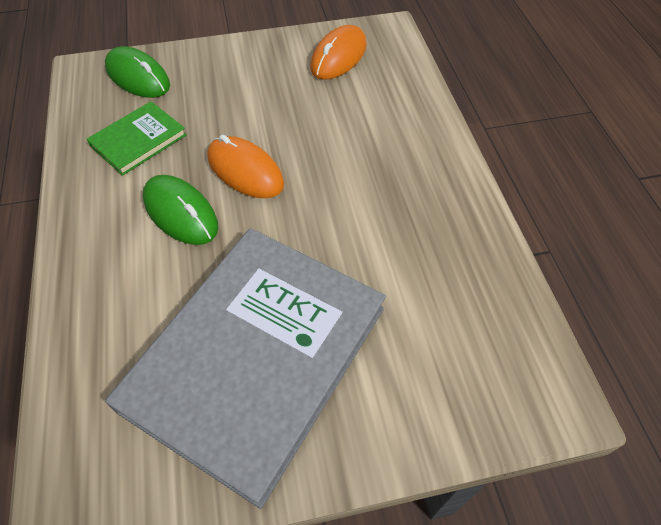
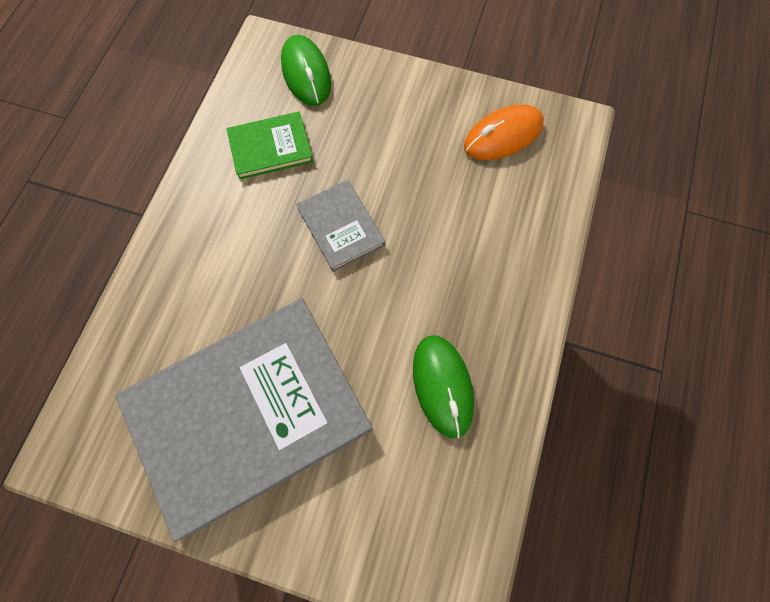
camera: 30 degrees right, 15 degrees up
(180, 213) = (265, 243): green mouse -> green mouse (442, 385)
(245, 171) = (341, 227): orange mouse -> grey book

